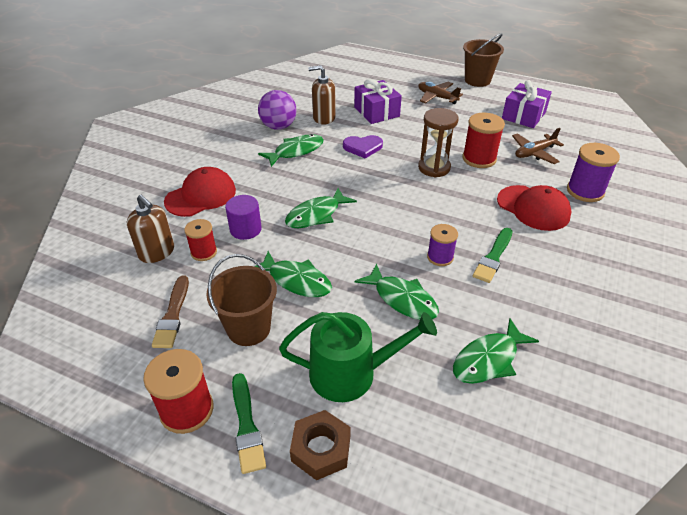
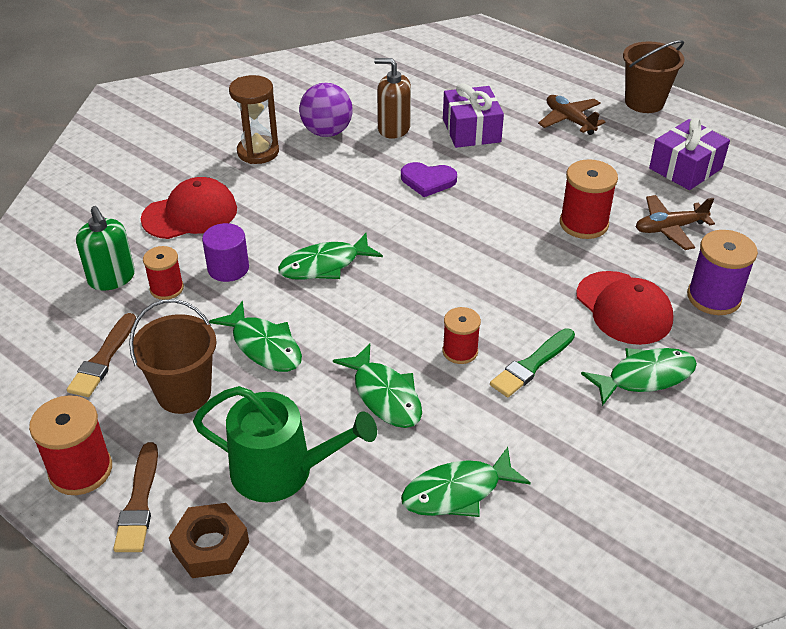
camera: 15 degrees right, 0 degrees up
(157, 252) = (112, 278): brown soap dispenser -> green soap dispenser
(246, 426) = (139, 503): green brush -> brown brush
(296, 151) = (335, 172): green fish -> green fish (645, 377)
(434, 168) = (512, 226): brown hourglass -> brown hourglass (258, 152)
(440, 257) = (460, 351): purple spool -> red spool

